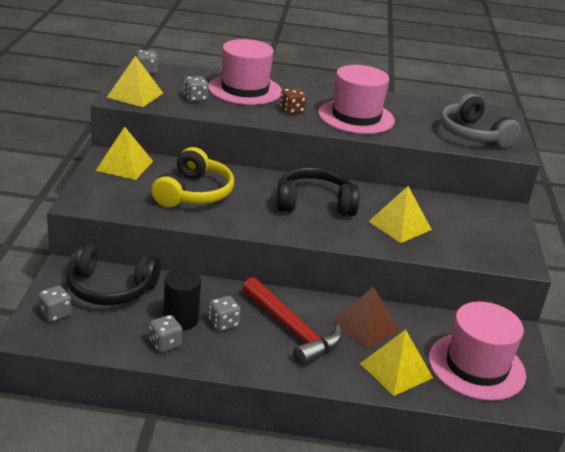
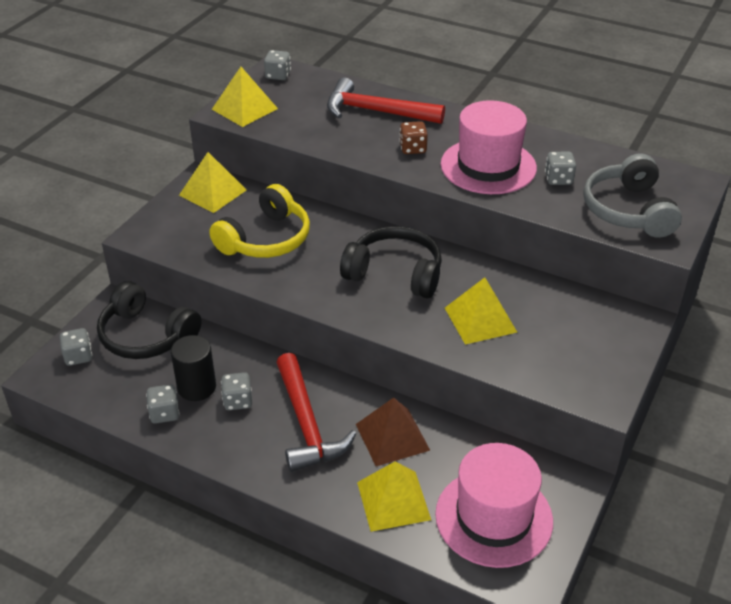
camera: 25 degrees right, 10 degrees up
(195, 98) = (309, 120): grey dice -> grey dice (558, 179)
(245, 89) = (376, 111): pink hat -> red hammer

